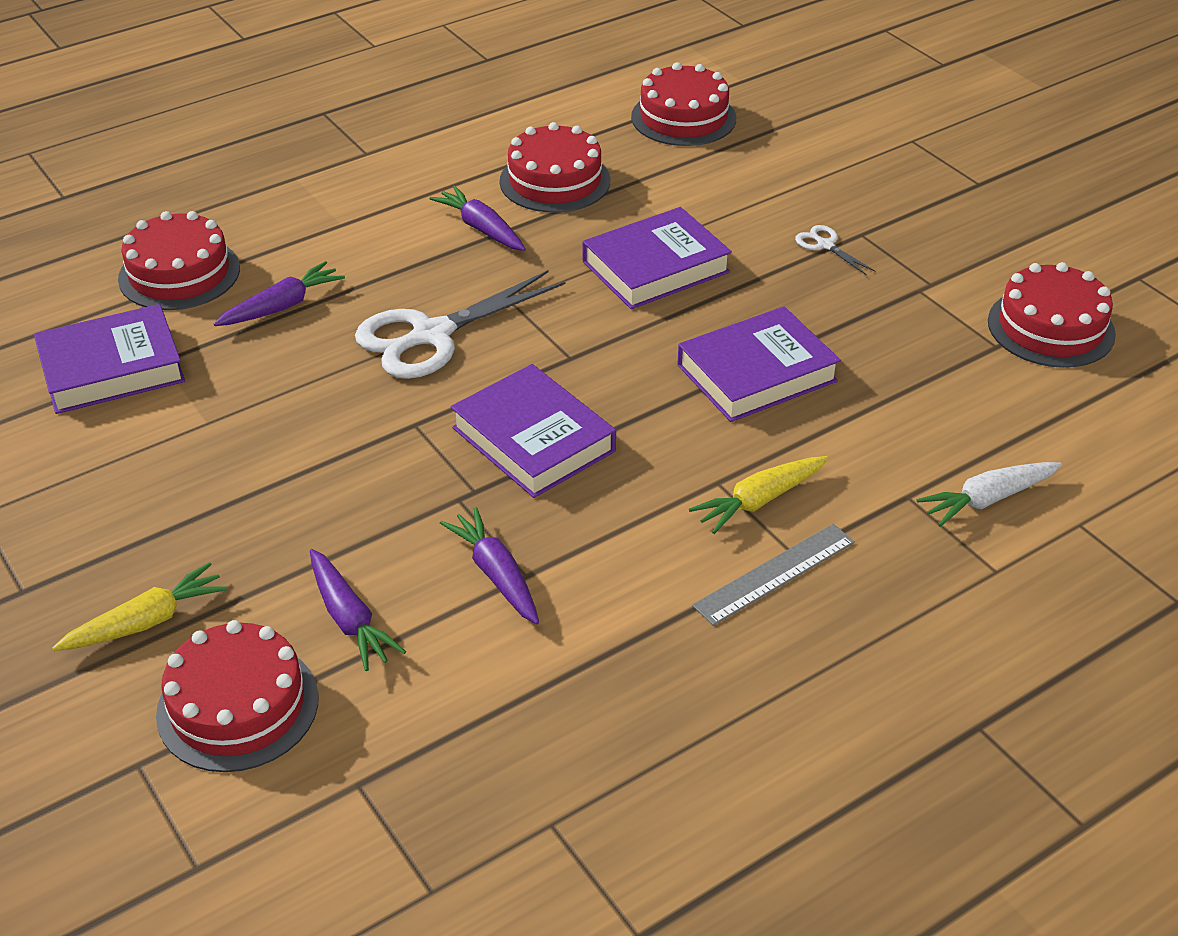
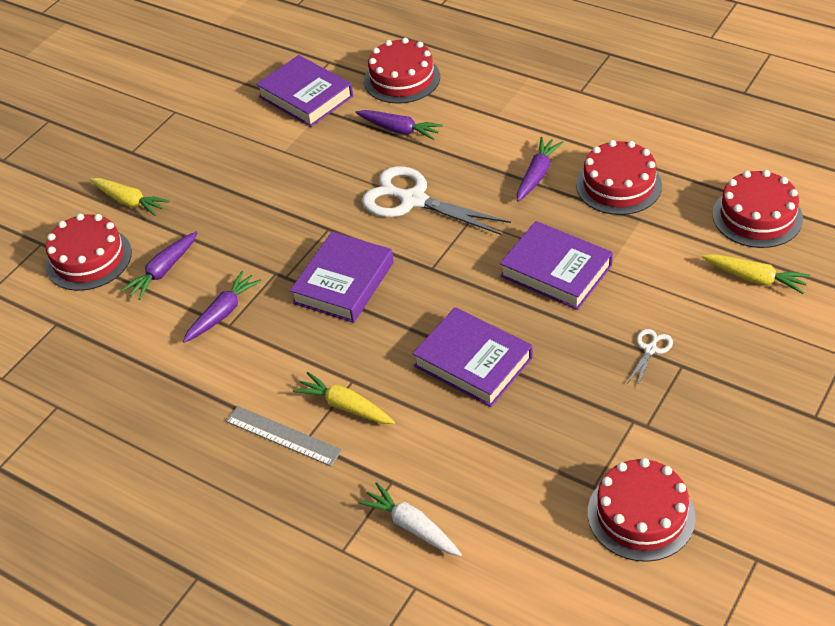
camera: 70 degrees right, 5 degrees up
(771, 150) = (755, 278): none -> yellow carrot

